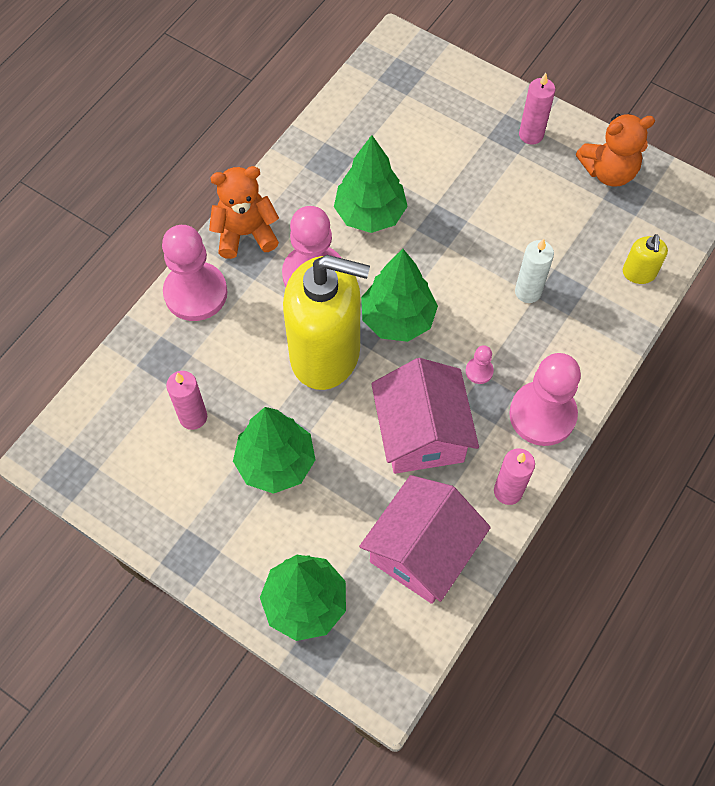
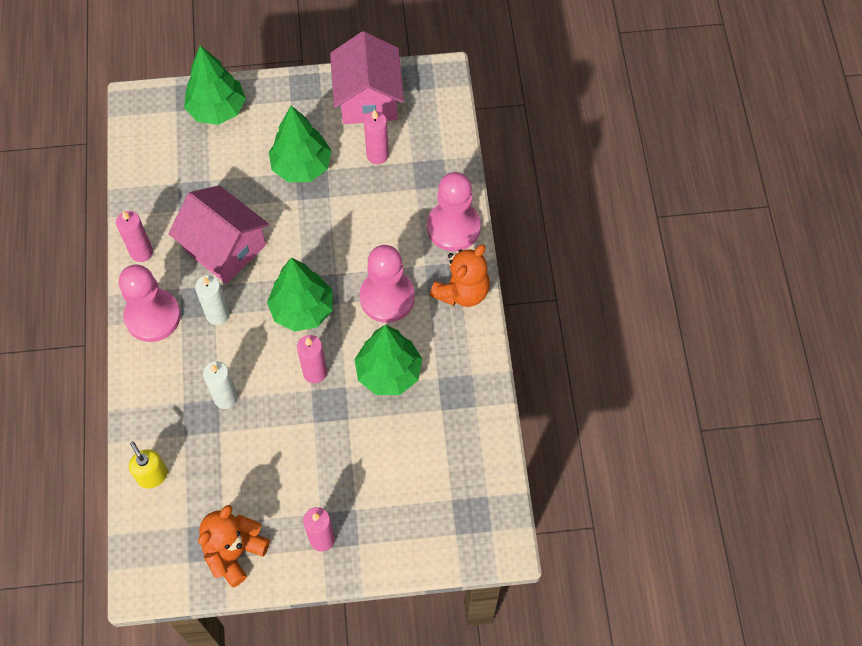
camera: 140 degrees right, 0 degrees up
(326, 354) = (330, 251): yellow soap dispenser -> none
(422, 551) = (170, 181): pink house -> pink house (368, 98)
(432, 258) = (315, 372): none -> pink candle
(479, 371) = (217, 315): pink pawn -> white candle

